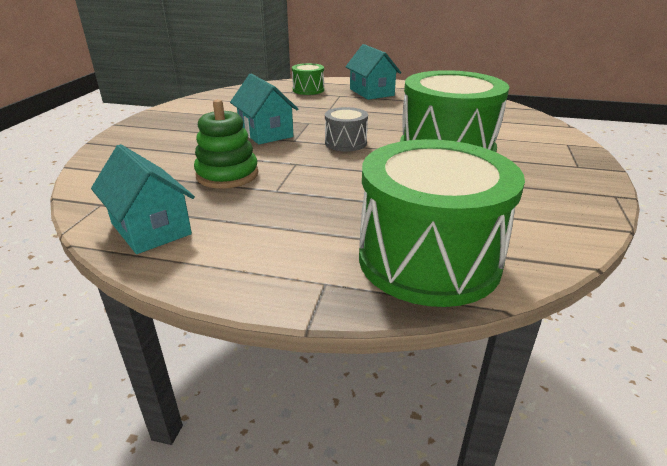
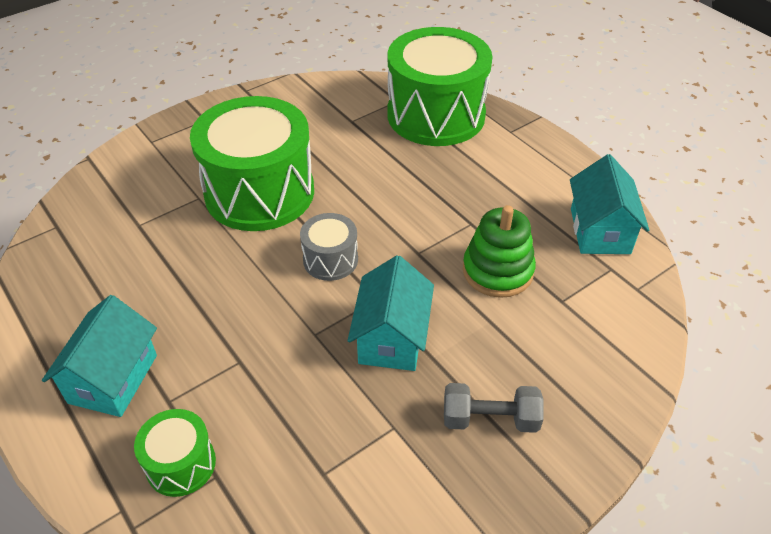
camera: 140 degrees left, 15 degrees up
(182, 130) = (490, 419): none -> grey dumbbell

